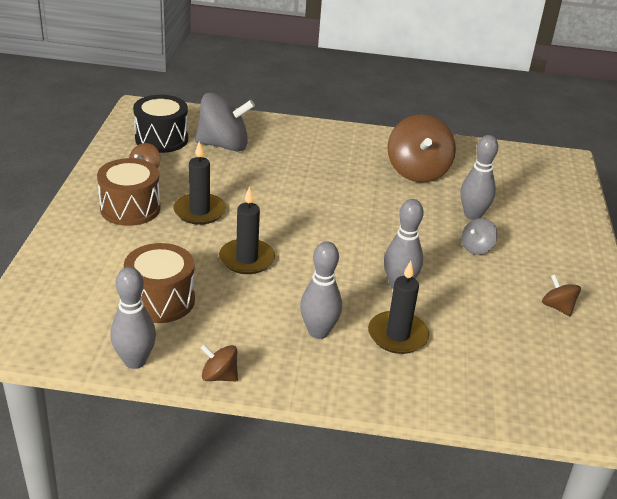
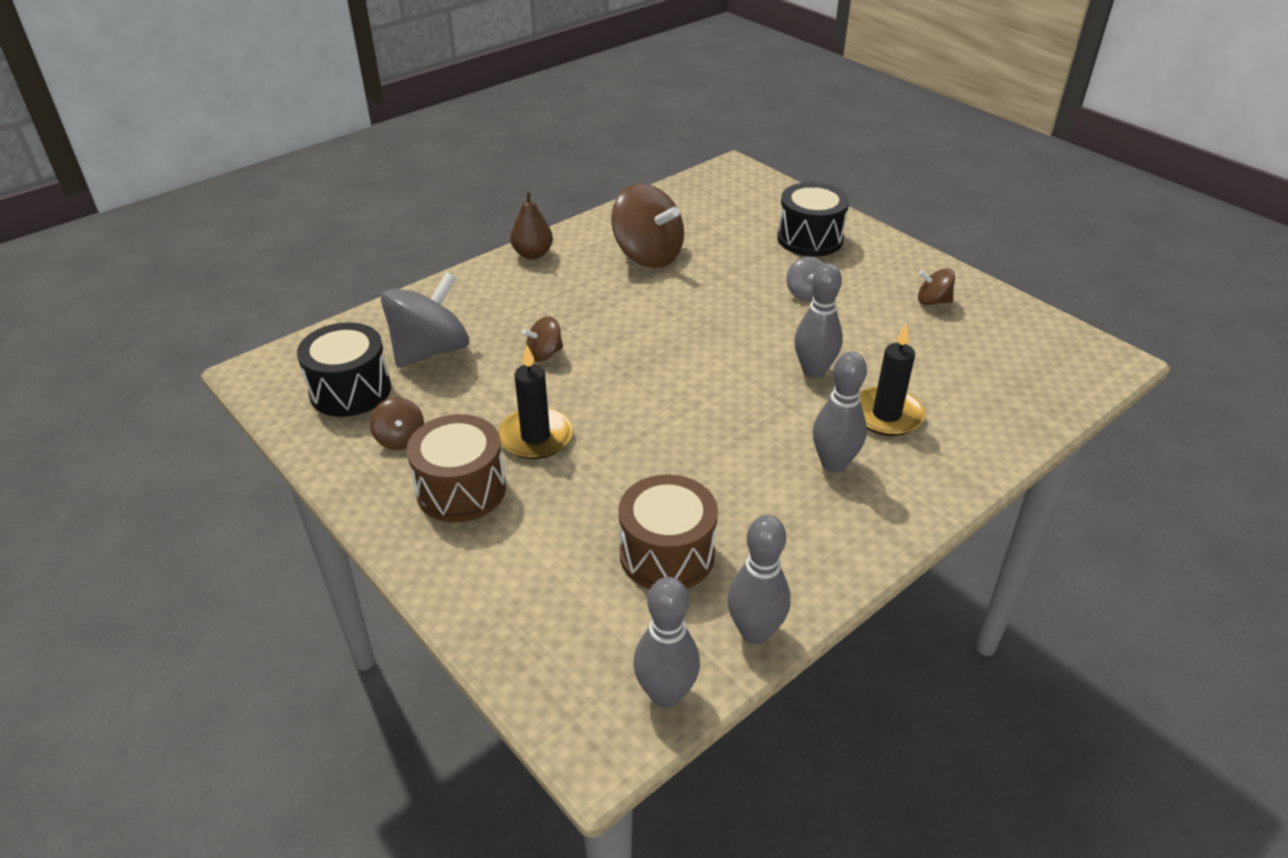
camera: 45 degrees left, 5 degrees up
(219, 376) = (839, 574): brown spinning top -> brown spinning top (544, 354)
(247, 259) = (663, 448): black candle -> none
(354, 134) = (532, 254): none -> brown pear
(472, 215) = (755, 266): grey bowling pin -> grey bowling pin (665, 694)
(541, 224) = (810, 239): none -> black drum

